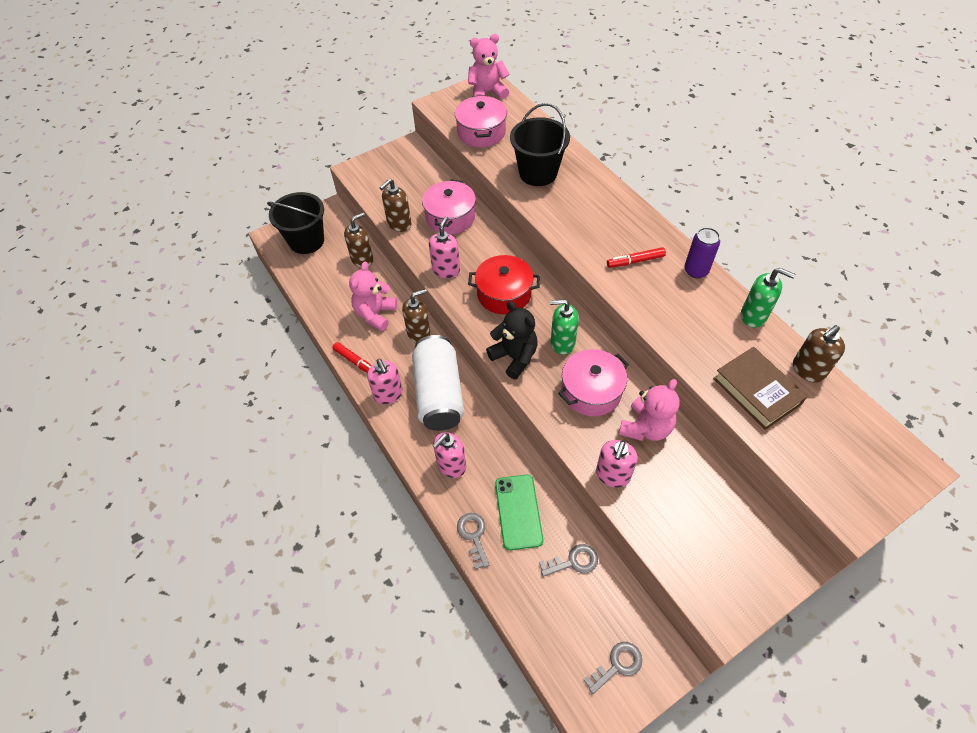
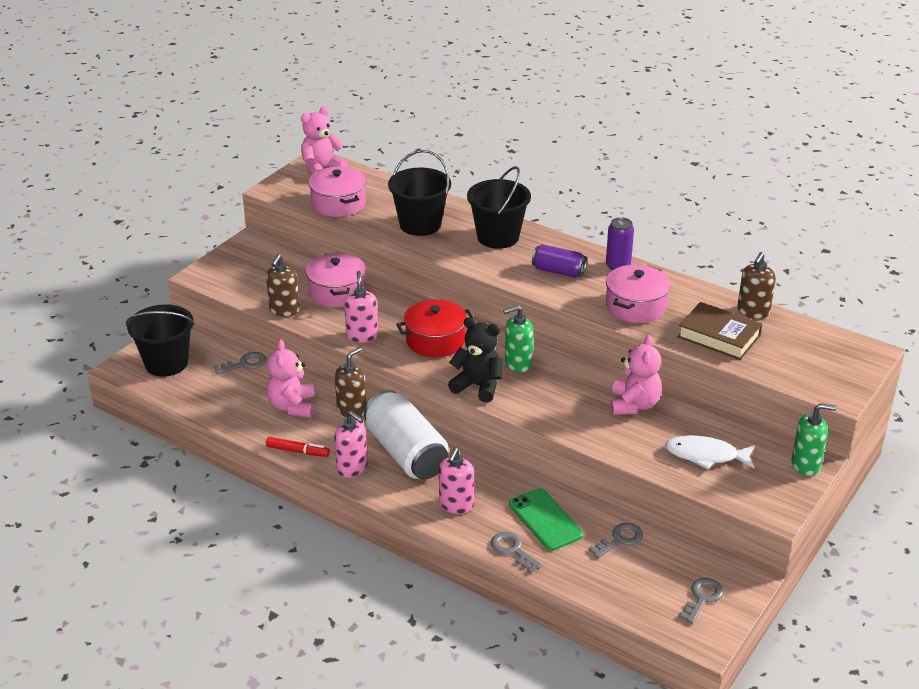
camera: 25 degrees left, 20 degrees down
(362, 259) = (245, 364): brown soap dispenser -> grey key
(591, 391) = (568, 392): pink pot -> pink pot (636, 306)
(599, 205) = (498, 237): none -> black bucket
(612, 475) = (624, 446): pink soap dispenser -> none
(635, 261) = (558, 271): red marker -> purple can
(686, 516) = (706, 455): none -> white fish
(753, 316) = (687, 286): green soap dispenser -> green soap dispenser (806, 465)

